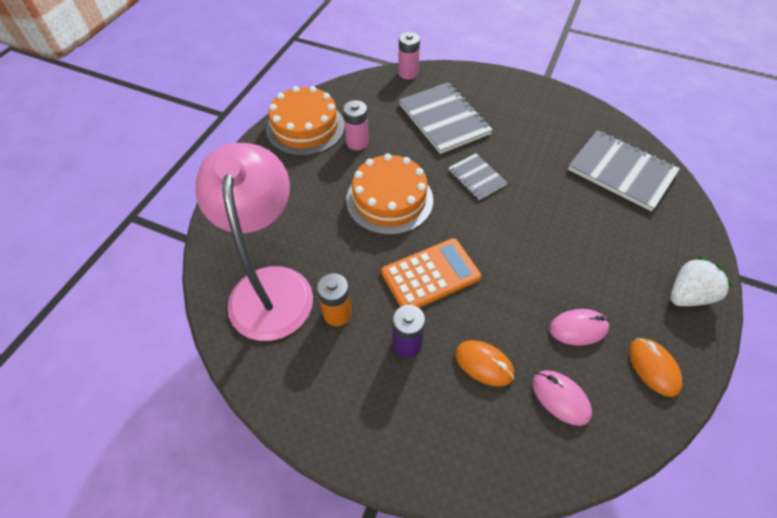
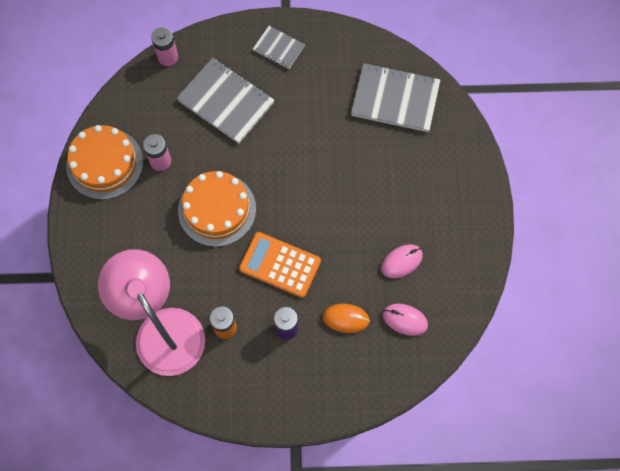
camera: 25 degrees left, 15 degrees up
(430, 275) = (280, 265): orange calculator -> orange calculator turned 105 degrees counterclockwise
(477, 177) = (279, 155): grey notebook -> grey notebook (278, 48)
(653, 367) = (459, 269): orange mouse -> none
(687, 295) = (471, 199): white strawberry -> none

